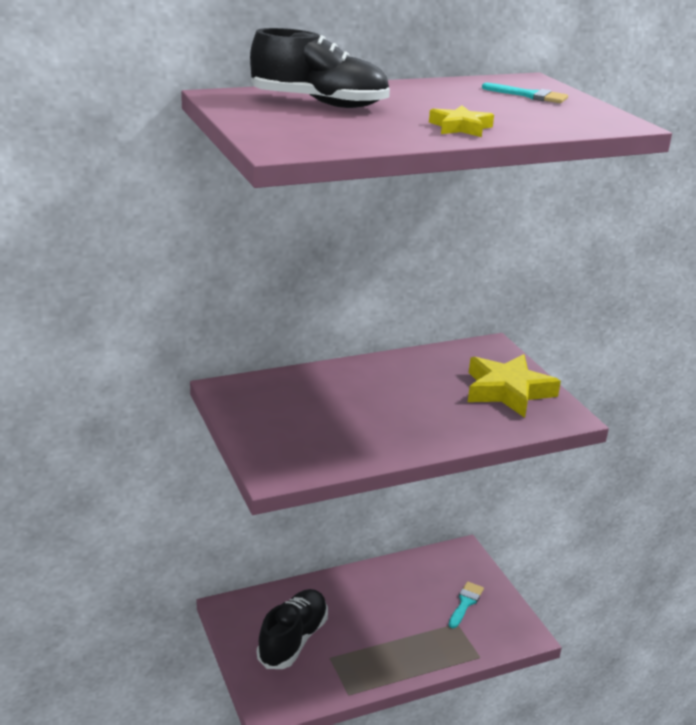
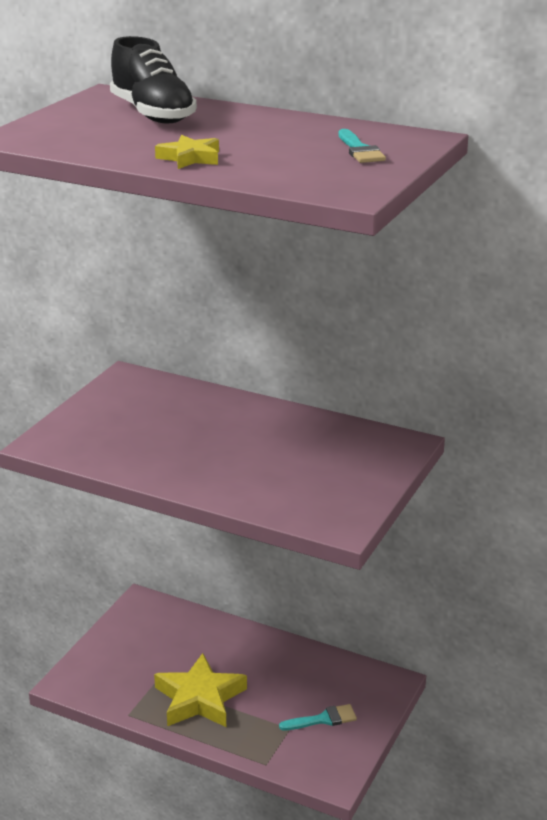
camera: 50 degrees right, 0 degrees up
(293, 640) = (150, 653): black shoe -> none
(508, 391) = (334, 481): yellow star -> yellow star (200, 698)

